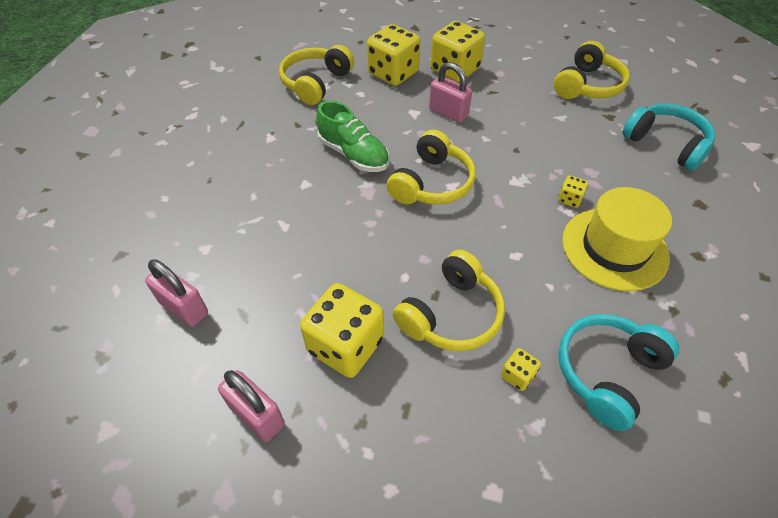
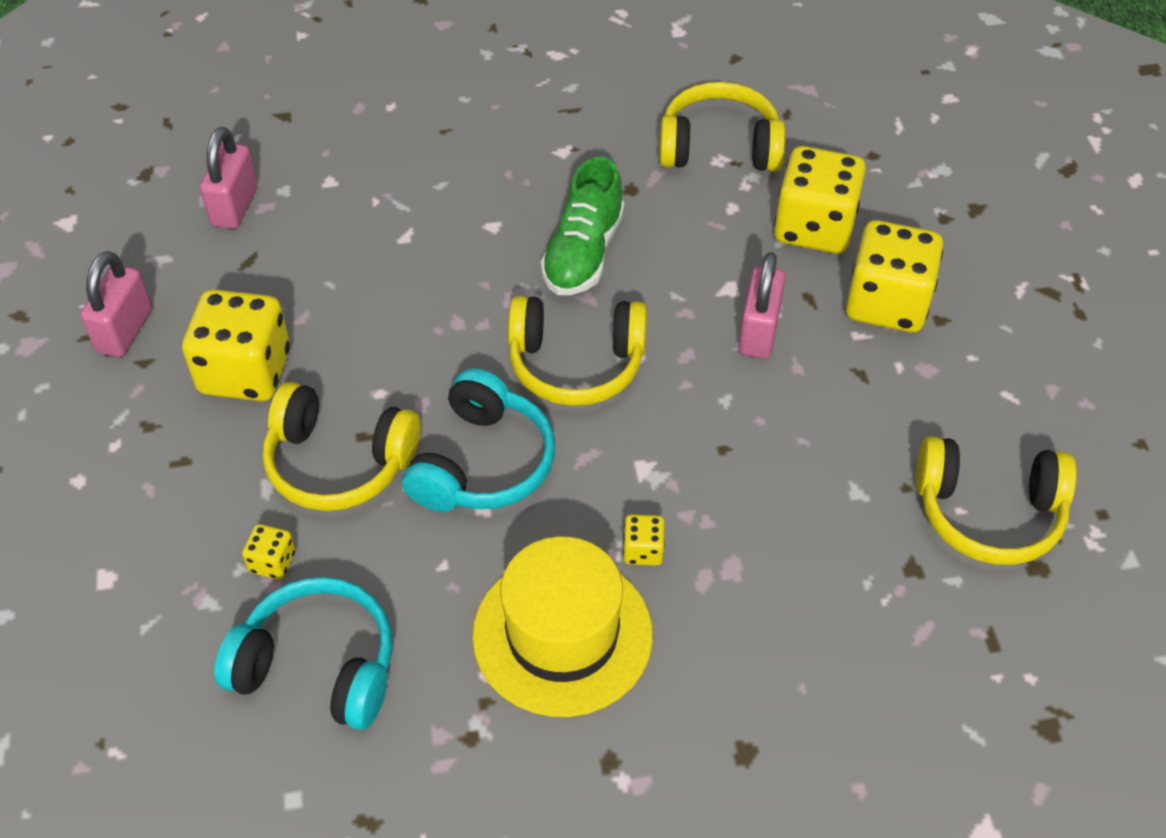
camera: 65 degrees right, 0 degrees up
(666, 144) = (887, 675): turquoise headphones -> turquoise headphones (482, 463)

